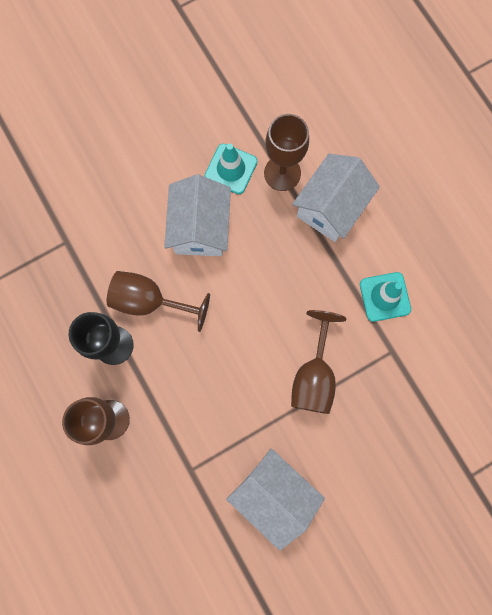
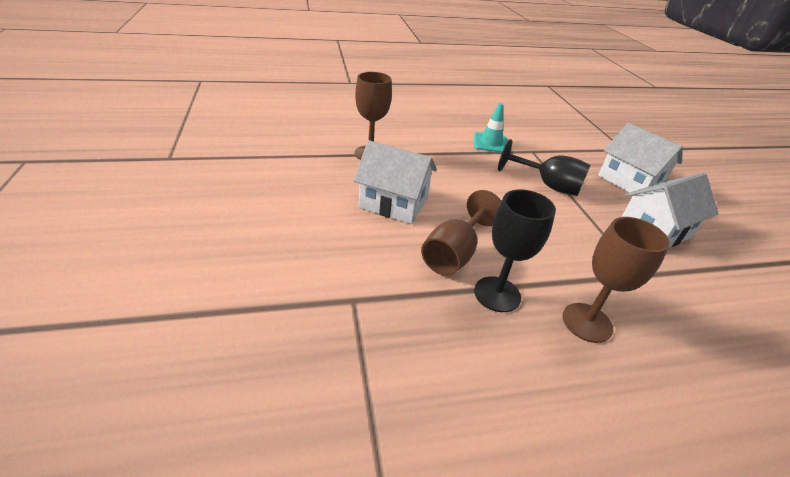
camera: 75 degrees left, 40 degrees down
(231, 169) = (348, 174): turquoise traffic cone -> none
(313, 376) = (548, 185): brown goblet -> black goblet
(331, 207) = (411, 143): white house -> white house (629, 181)

